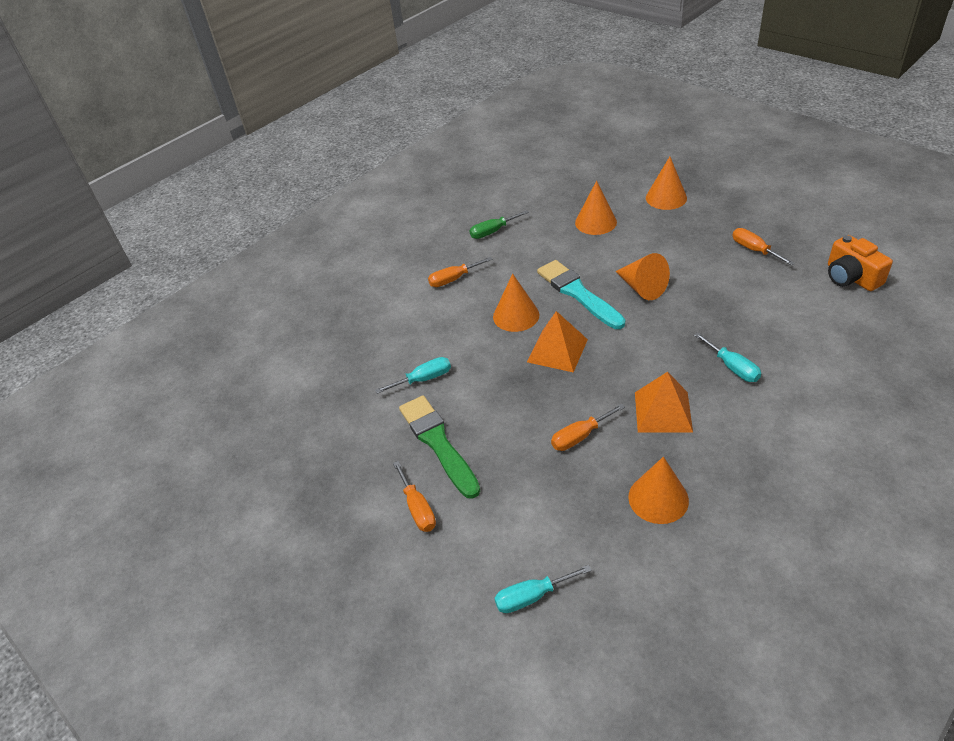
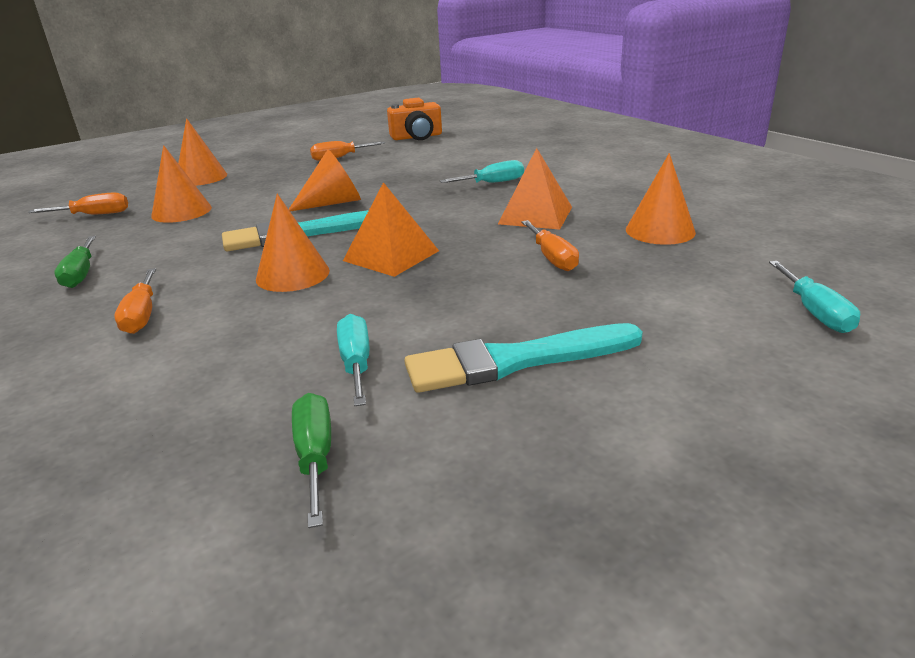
camera: 80 degrees left, 15 degrees down
(351, 391) = (315, 457): none -> green screwdriver
(418, 508) = (655, 392): orange screwdriver -> orange screwdriver (94, 215)
(438, 443) = (515, 361): green brush -> turquoise brush

